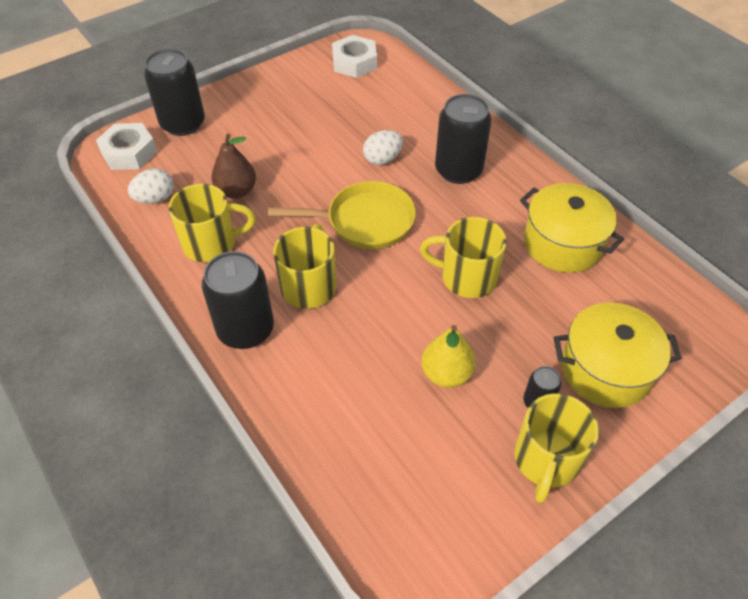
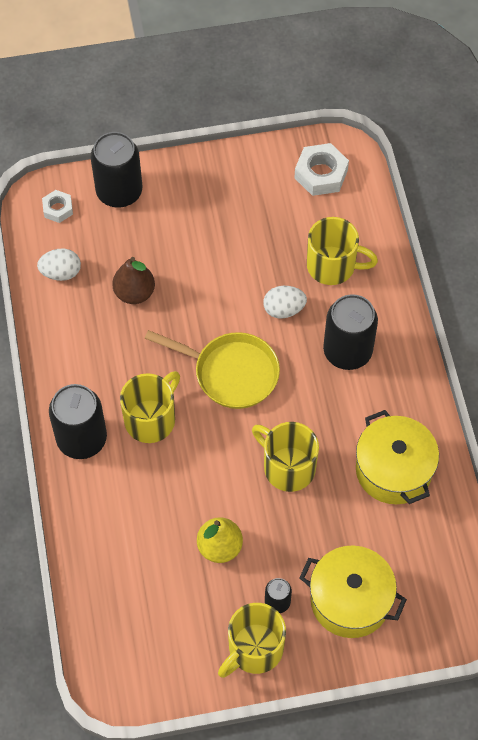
camera: 25 degrees right, 10 degrees up
(129, 153) = (58, 209): white nut -> white nut, size x0.60
(211, 243) = (89, 342): yellow mug -> yellow mug (333, 266)

